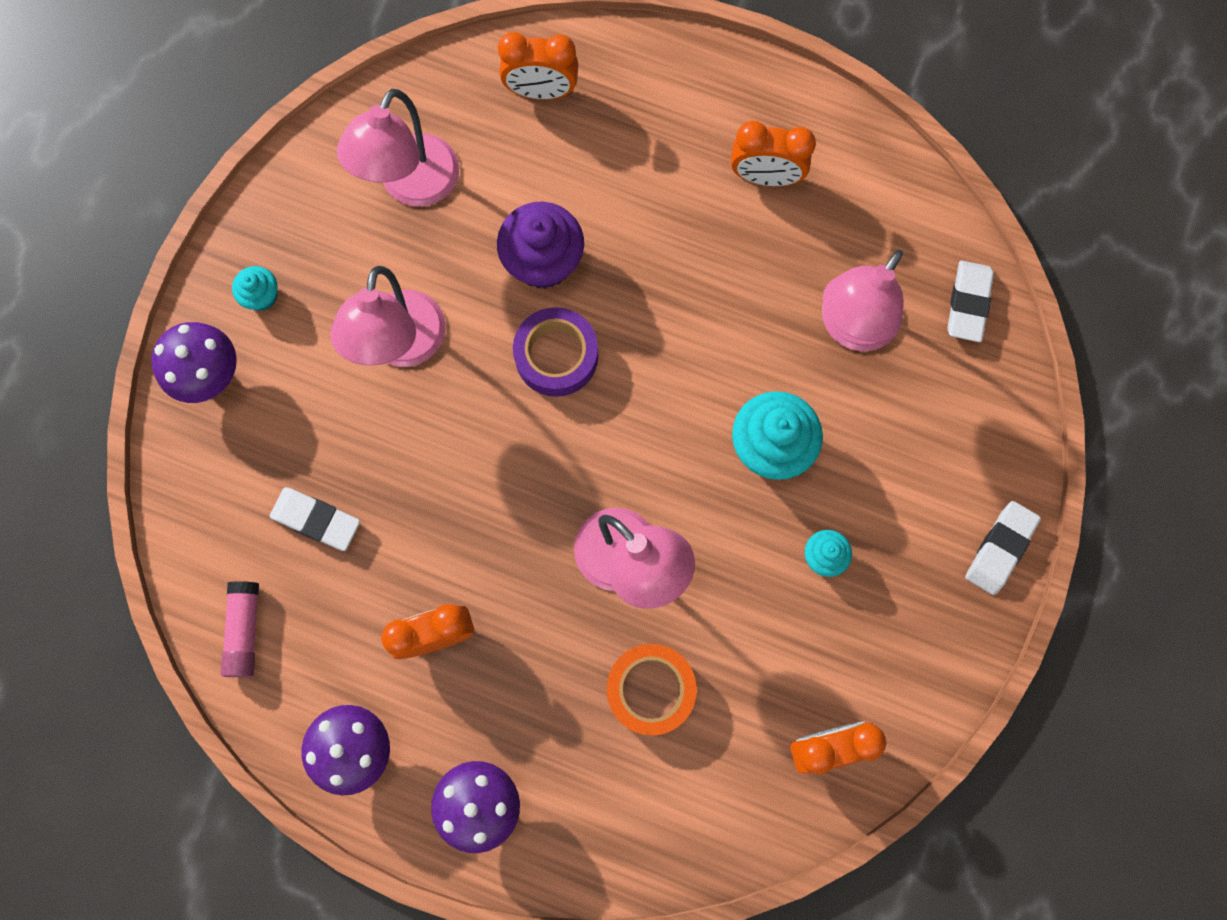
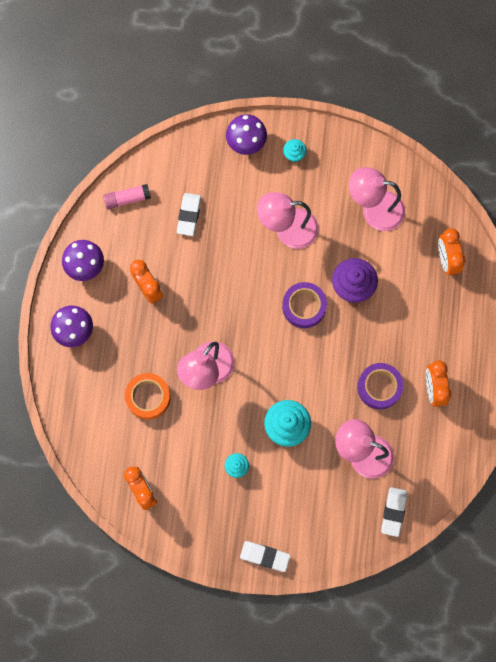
camera: 75 degrees right, 0 degrees up
(740, 266) = (379, 387): none -> purple tape
(968, 303) = (393, 512): white eraser -> white eraser turned 75 degrees counterclockwise

